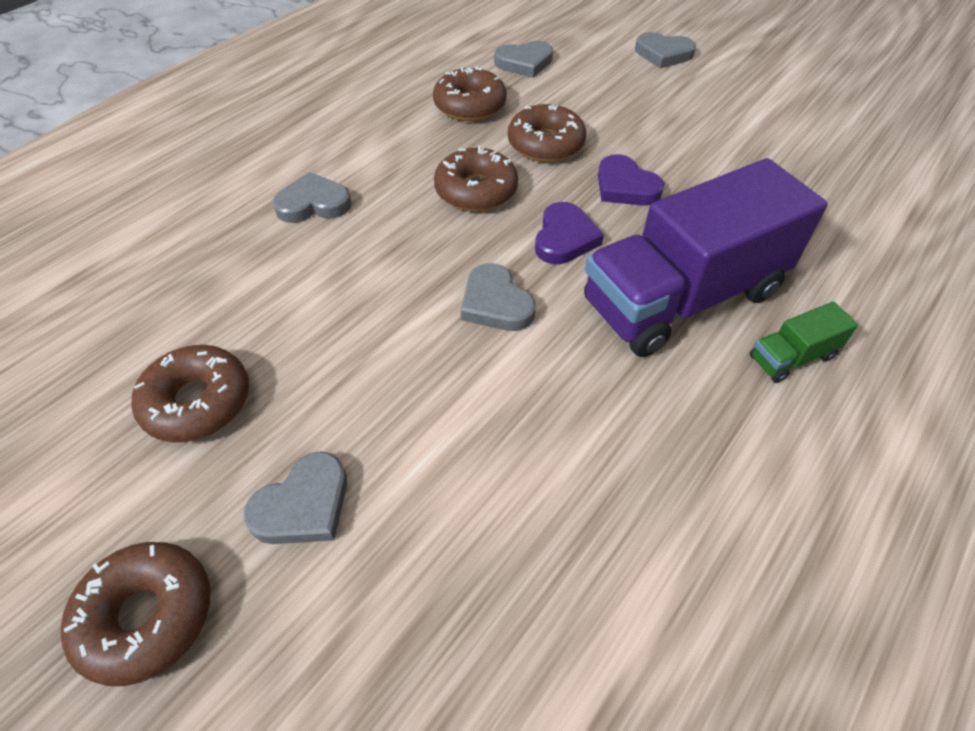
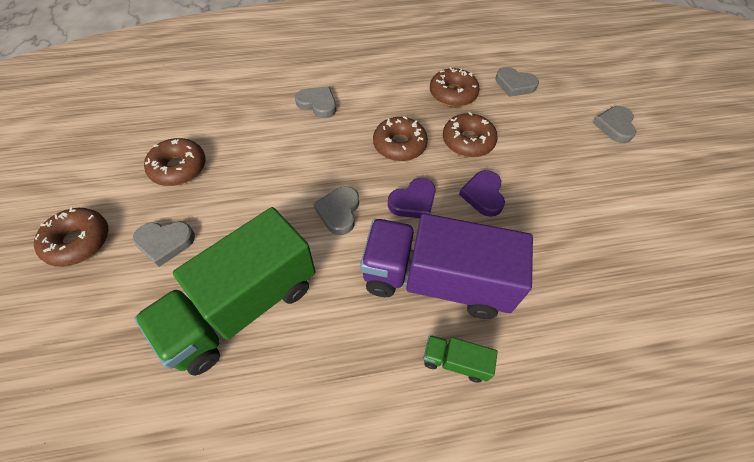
camera: 40 degrees right, 5 degrees up
(514, 490) = (243, 307): none -> green truck
(663, 54) = (614, 126): grey heart -> grey heart turned 45 degrees clockwise

